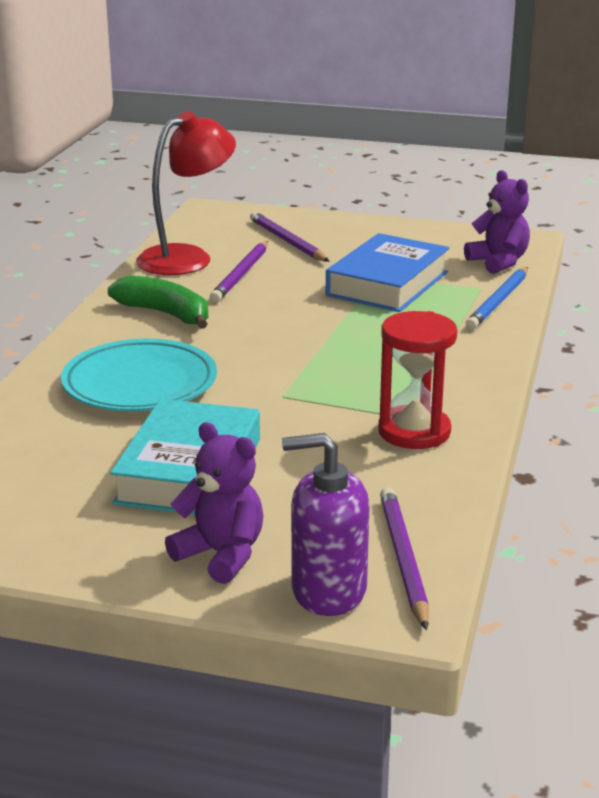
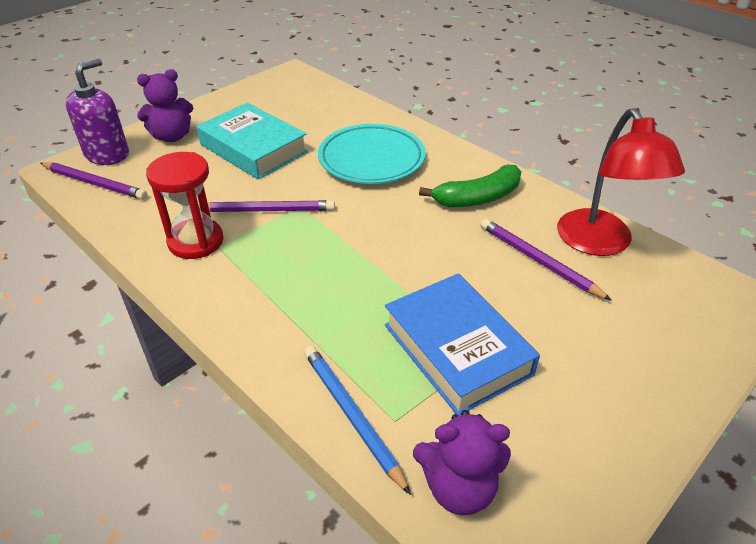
camera: 120 degrees right, 15 degrees up
(287, 241) = (618, 324): purple pencil -> purple pencil (267, 210)

